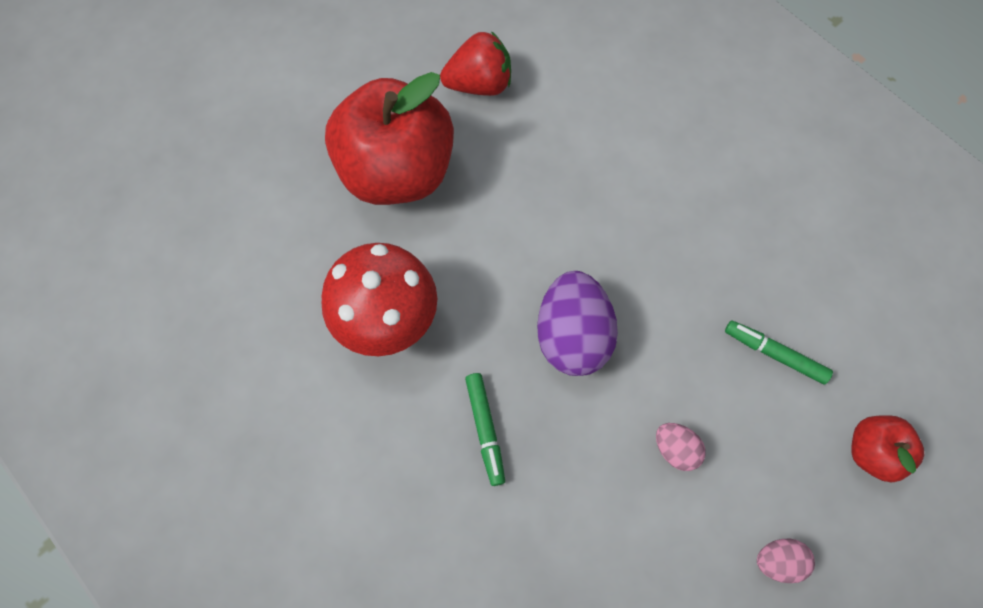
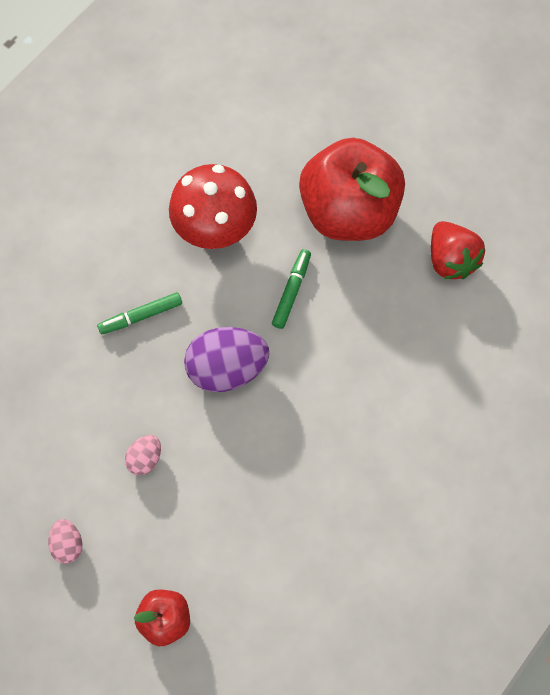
camera: 80 degrees right, 0 degrees up
(775, 354) = (238, 534): green marker -> green marker (291, 291)

